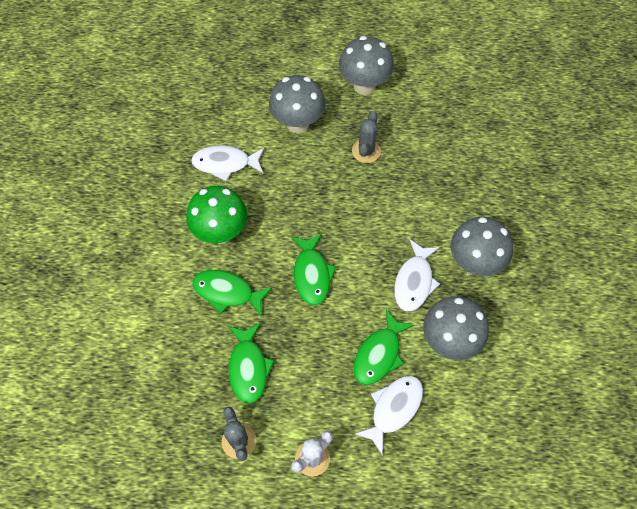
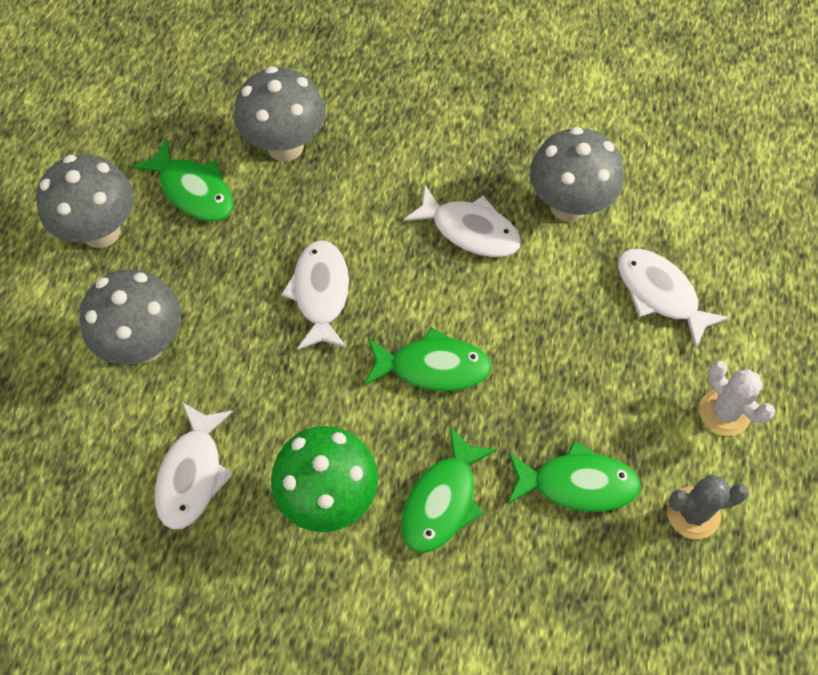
camera: 80 degrees left, 0 degrees up
(349, 204) = (320, 293): none -> white fish
(366, 151) = (229, 251): grey cactus -> none
(379, 354) = (577, 297): green fish -> green fish (193, 190)
(474, 263) = (454, 150): grey mushroom -> grey mushroom (285, 146)

